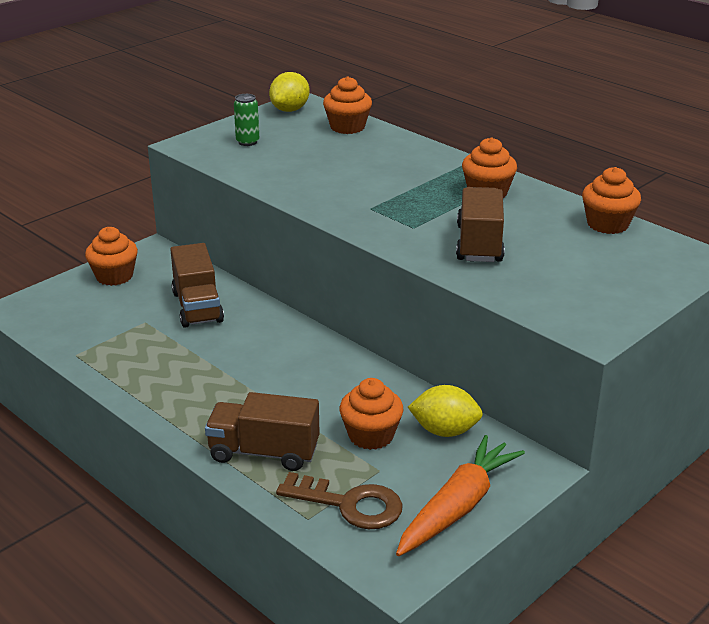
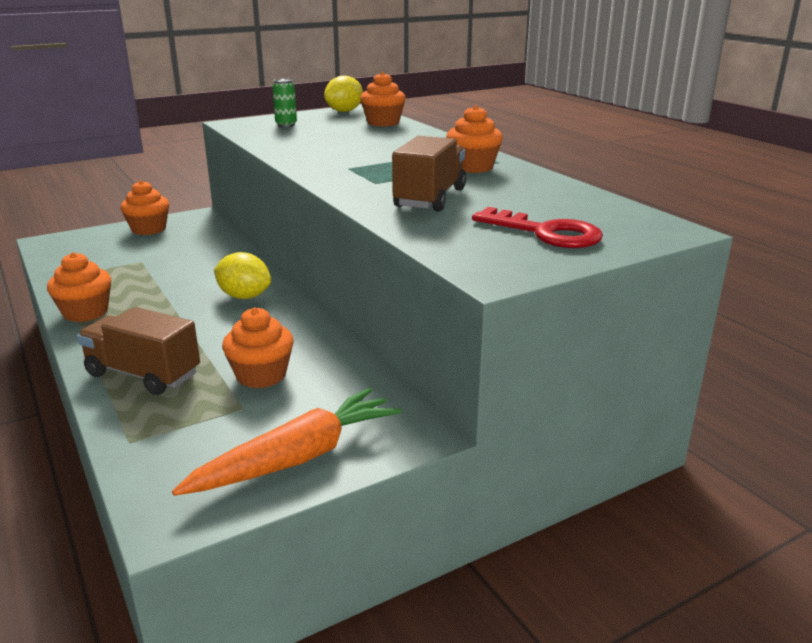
camera: 15 degrees right, 5 degrees down
(197, 307) = (195, 256): brown truck -> none
(349, 504) = (183, 435): brown key -> none
(444, 431) = (340, 382): yellow lemon -> yellow lemon (244, 296)
(605, 276) = (546, 233): none -> red key
(607, 224) = (581, 196): orange cupcake -> orange cupcake (85, 312)

